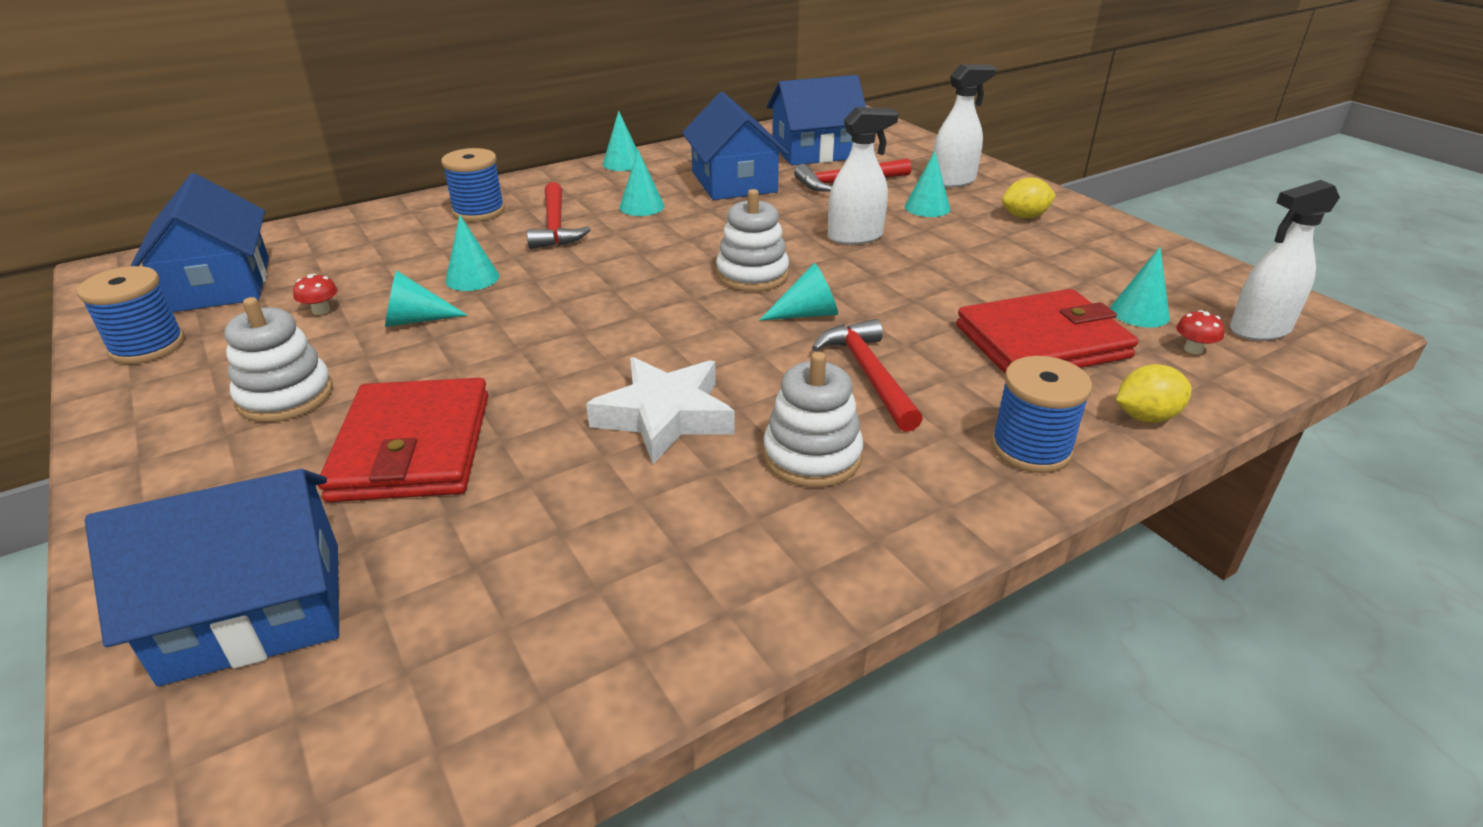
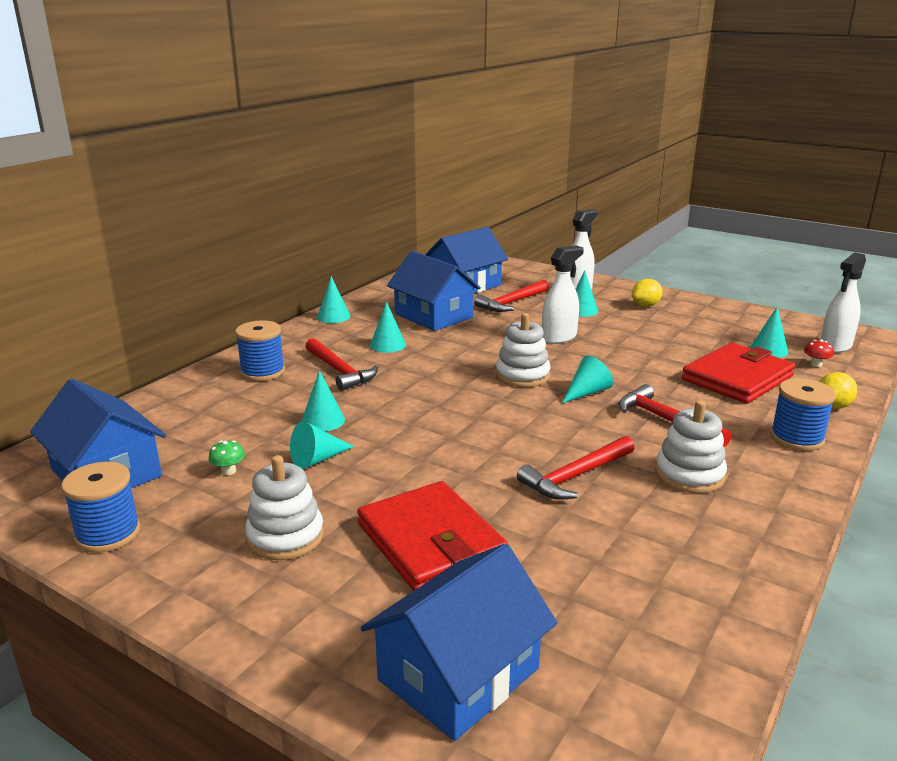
camera: 25 degrees left, 10 degrees down
(321, 310) = (228, 471): red mushroom -> green mushroom
(664, 416) = (575, 476): white star -> red hammer

